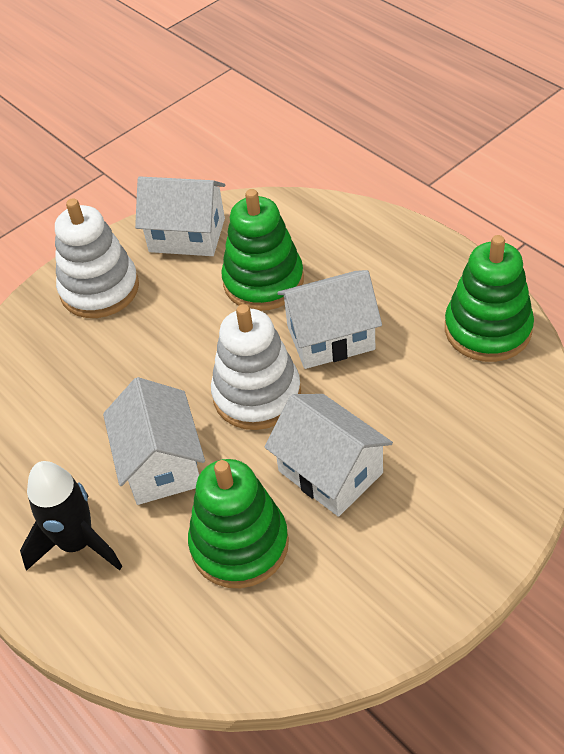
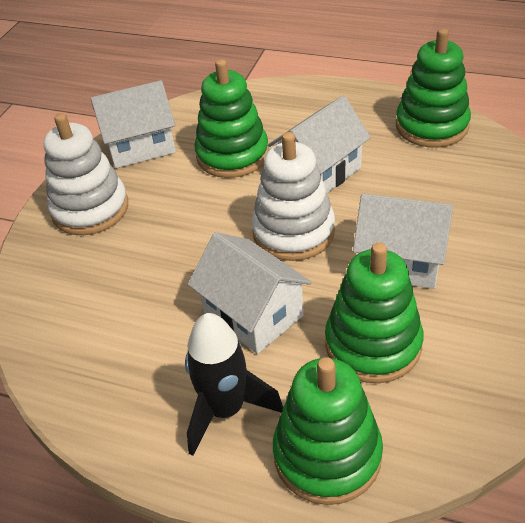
camera: 30 degrees left, 5 degrees down
(126, 625) = (327, 454): none -> green stacking toy

